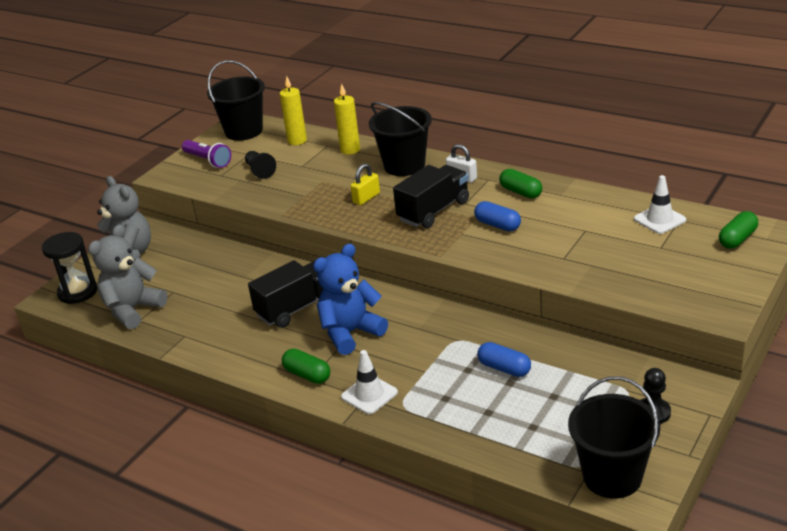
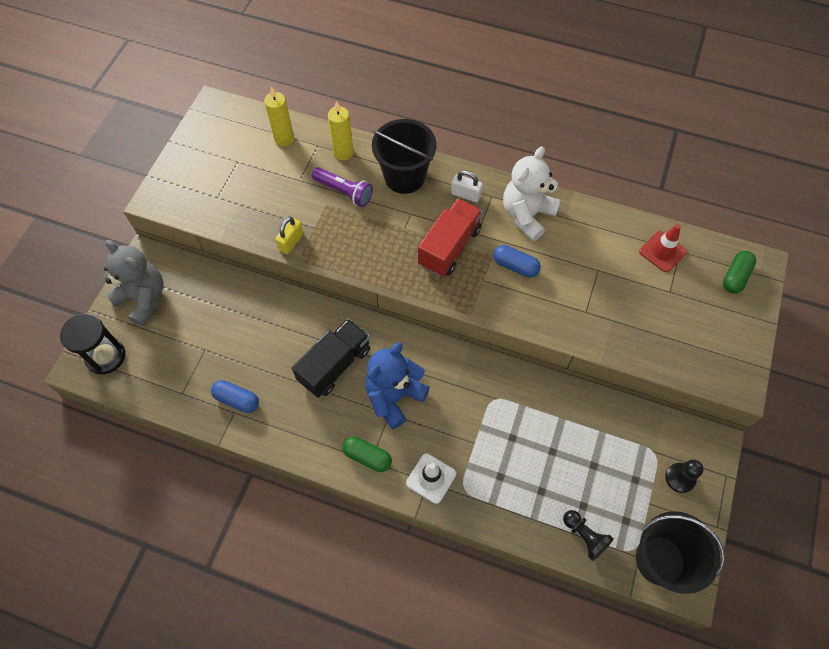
camera: 15 degrees left, 30 degrees up
(133, 310) = (171, 379): grey teddy bear -> none
(208, 160) = (197, 173): purple flashlight -> purple flashlight (344, 192)
(244, 131) = (222, 123): black bucket -> none
(260, 171) = (257, 189): black pawn -> black pawn (584, 536)
(366, 198) = (378, 229): yellow padlock -> yellow padlock (291, 242)
(433, 211) = (449, 247): black truck -> red truck
(504, 368) = (544, 433): blue capsule -> blue capsule (237, 400)
(520, 192) = (527, 215): green capsule -> white teddy bear
(659, 219) = (662, 251): white traffic cone -> red traffic cone

